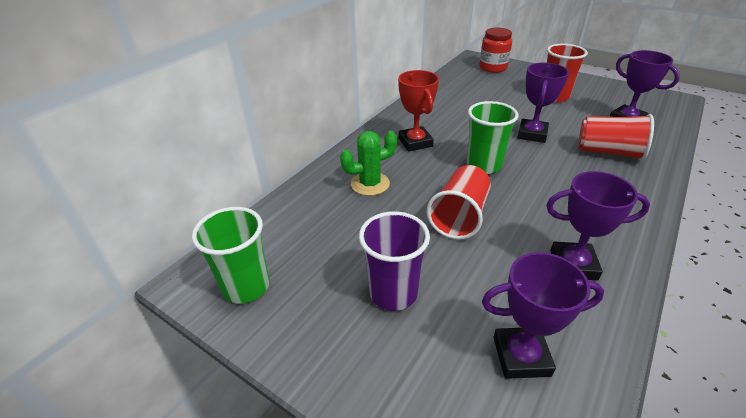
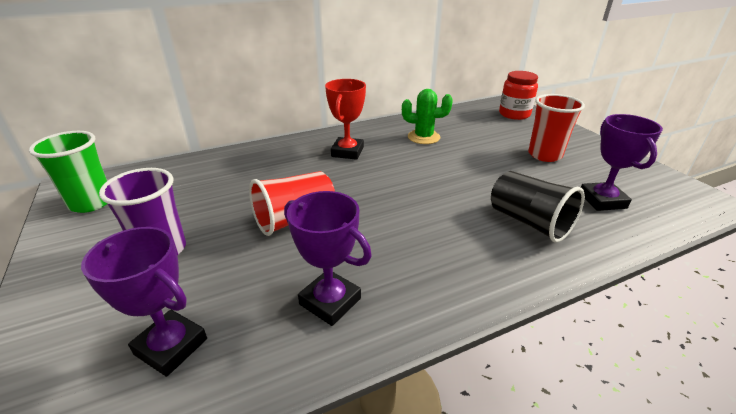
camera: 30 degrees right, 5 degrees down
(370, 184) = (266, 169): green cactus -> green cactus (423, 137)
(484, 165) = (378, 188): green cup -> none
(532, 134) = (467, 179): purple trophy -> none
(608, 152) = (529, 222): red cup -> black cup

